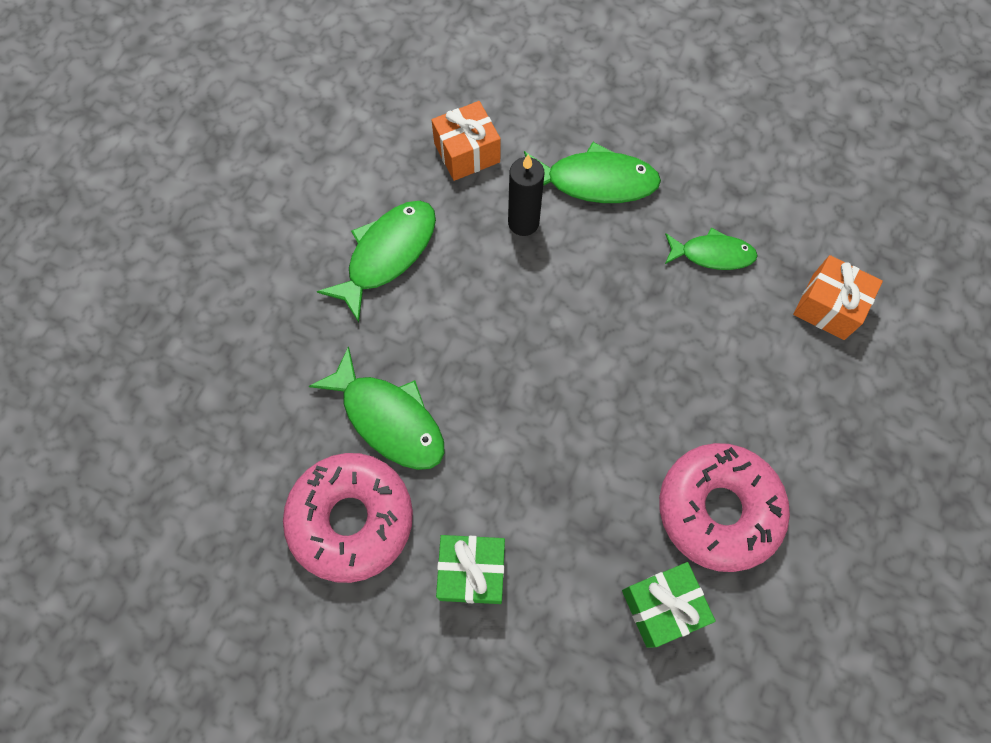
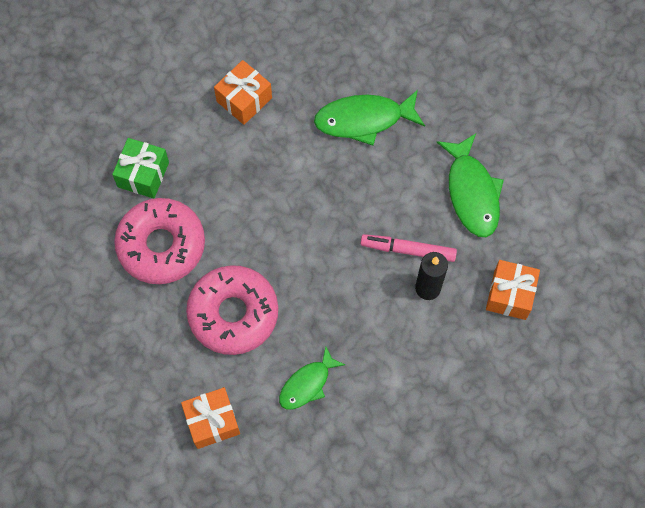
camera: 130 degrees right, 0 degrees up
(351, 519) = (323, 63): pink donut -> pink donut (233, 313)
(472, 572) = (244, 99): green gift -> orange gift
(500, 266) = (408, 250): none -> pink marker
(594, 182) = (421, 357): green fish -> none

